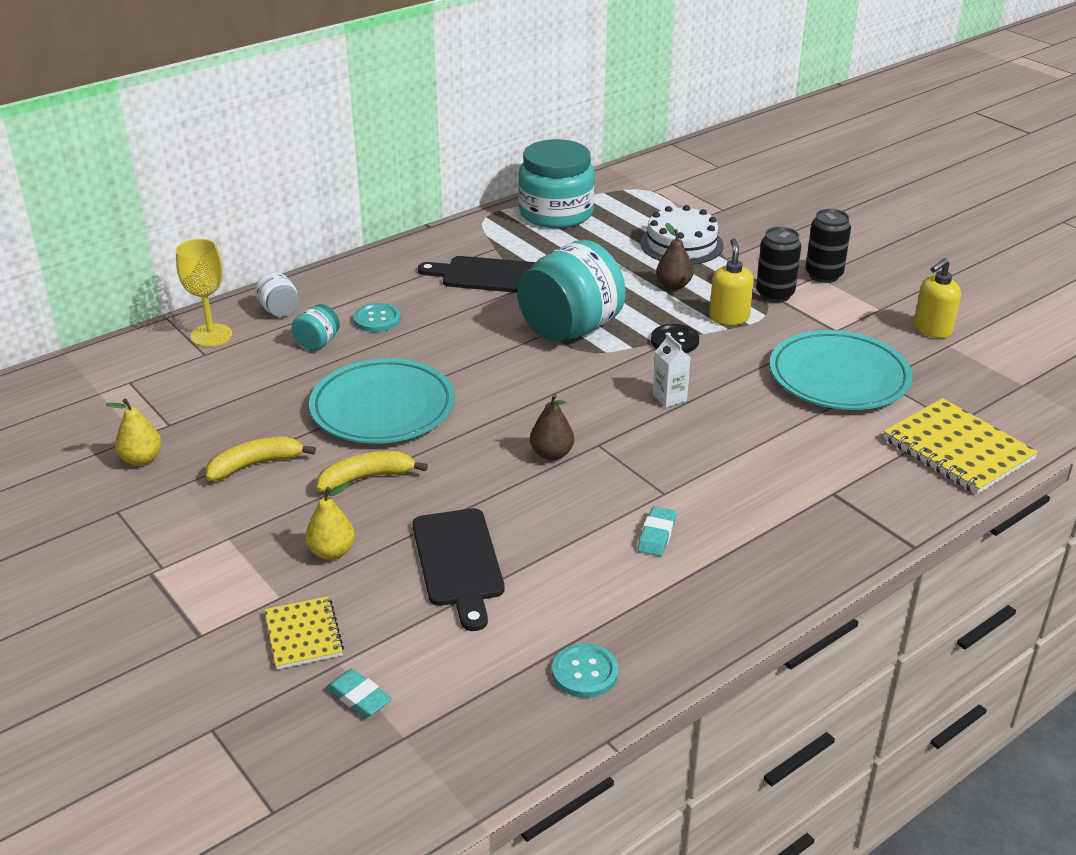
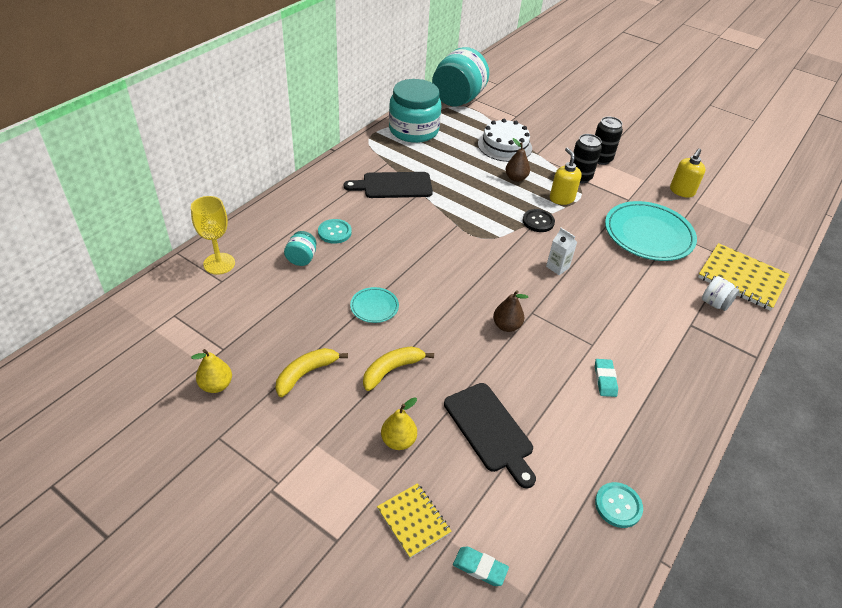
camera: 20 degrees left, 10 degrees up
(279, 311) = (260, 234): white jar -> white jar (714, 303)
(383, 407) = (374, 307): turquoise plate -> turquoise plate, size x0.47
(570, 329) = (468, 221): turquoise jar -> turquoise jar (457, 99)

